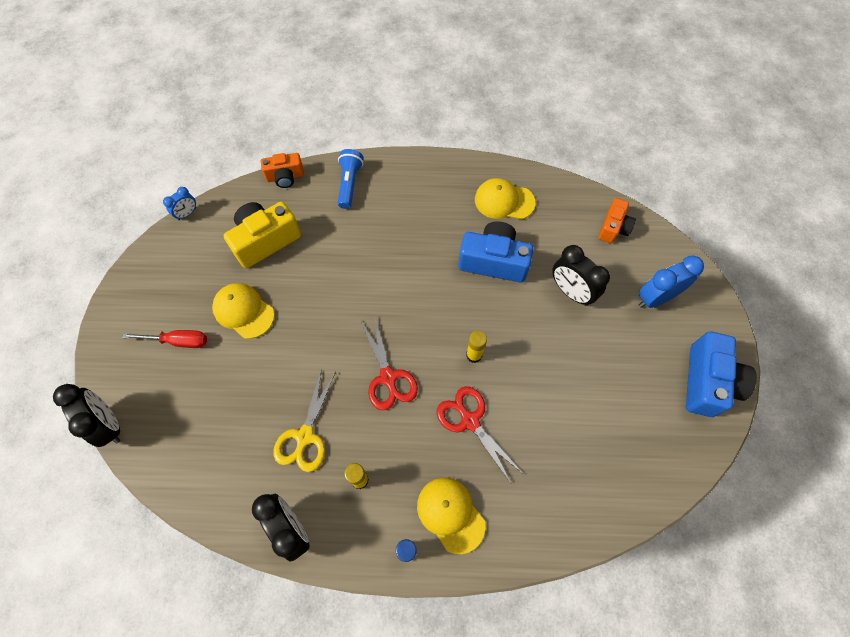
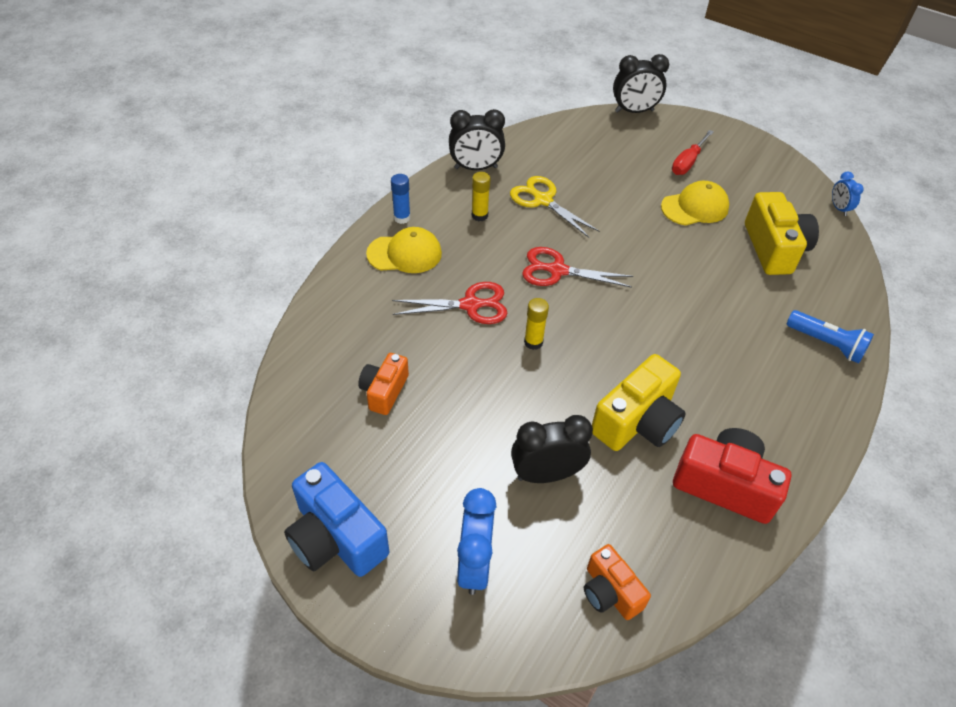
camera: 120 degrees right, 15 degrees down
(285, 177) = (861, 294): orange camera -> orange camera (384, 391)
(493, 261) = (637, 422): blue camera -> yellow camera
(504, 201) = (724, 485): yellow cap -> red camera

